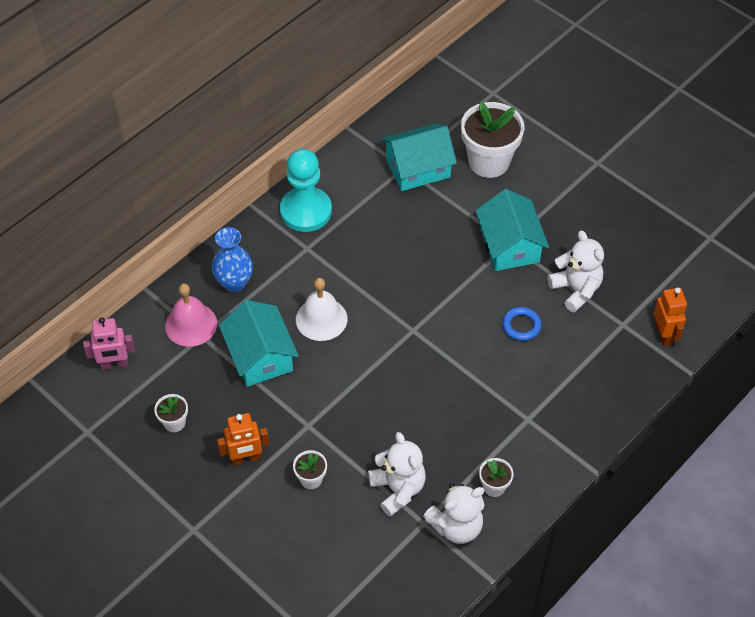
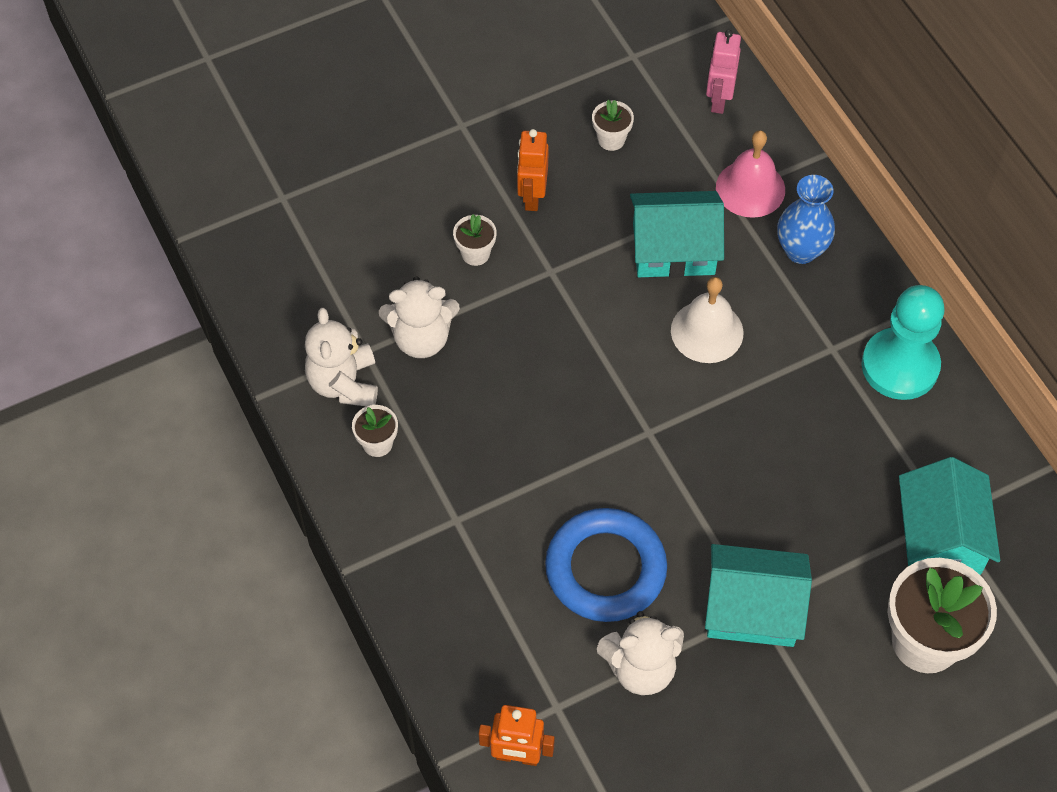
camera: 110 degrees right, 5 degrees up
(521, 326) = (605, 569): blue ring -> blue ring, size x2.07

